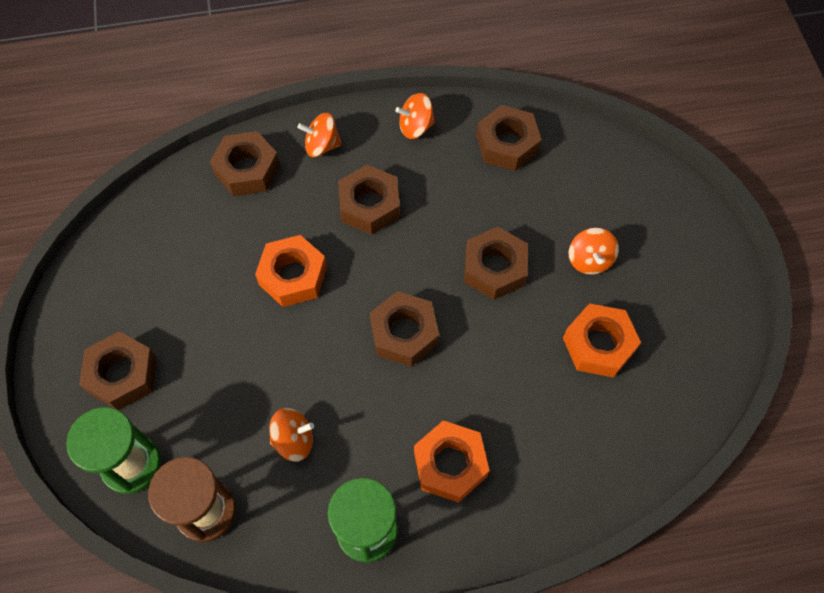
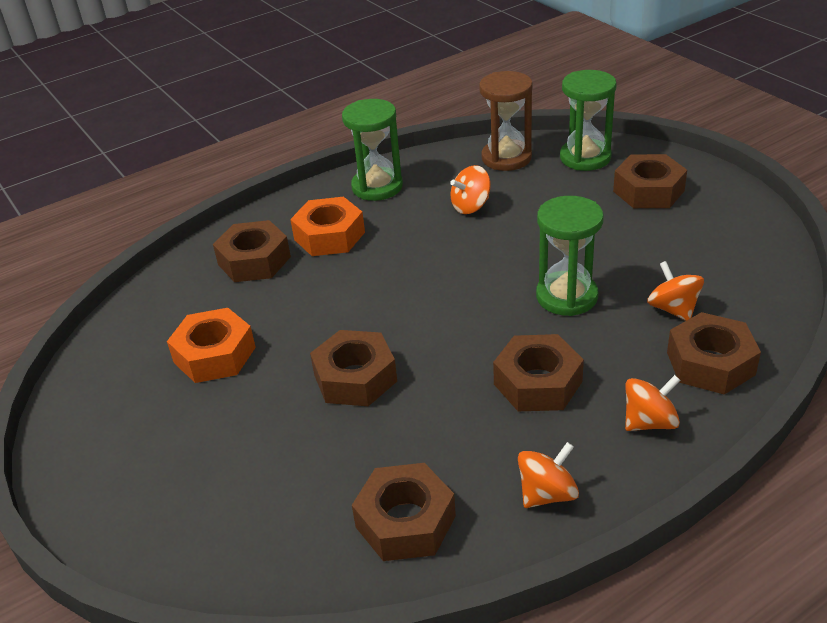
camera: 160 degrees right, 25 degrees down
(293, 276) = (566, 296): orange nut -> green hourglass
(404, 333) = (422, 296): brown nut -> brown nut (254, 260)
(589, 260) = (244, 425): orange spinning top -> orange spinning top (673, 309)

